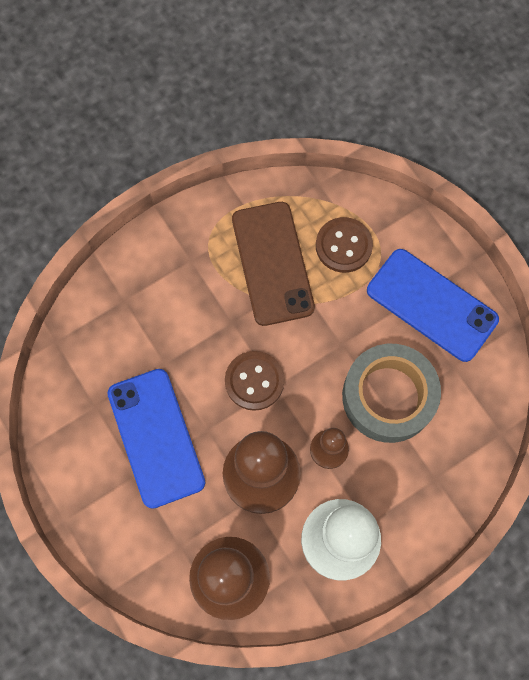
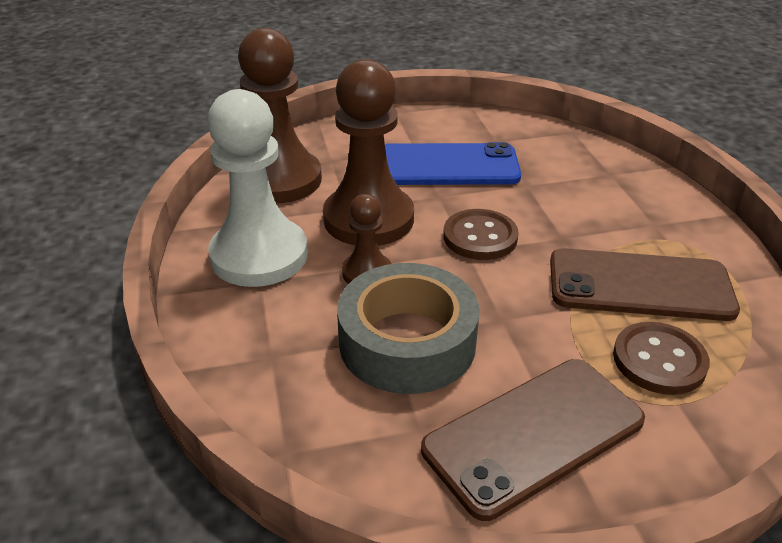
camera: 110 degrees right, 35 degrees down
(431, 305) = (534, 435): blue phone -> brown phone

